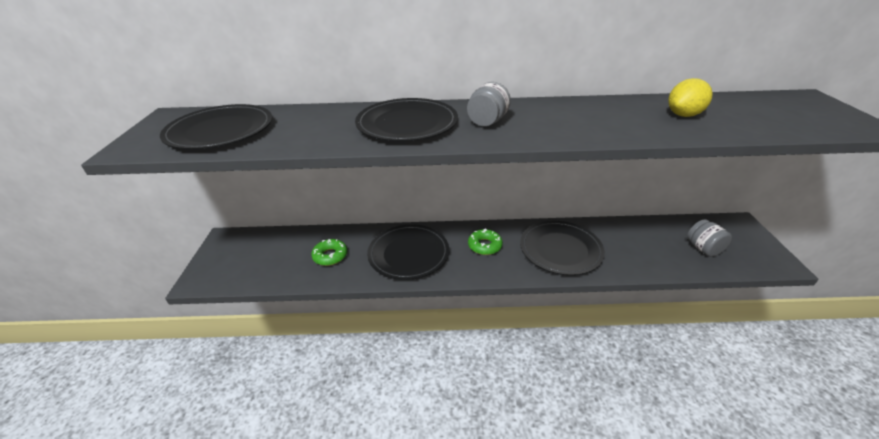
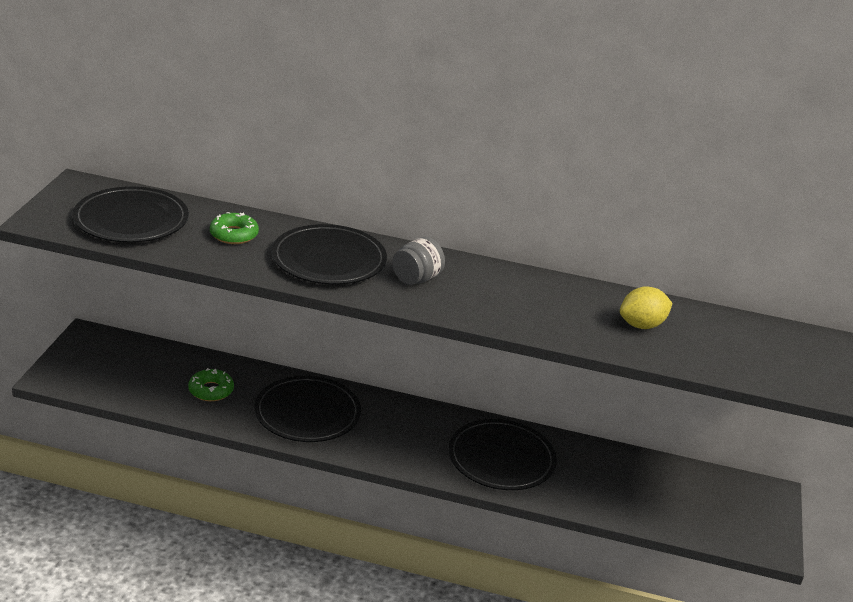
camera: 10 degrees right, 5 degrees down
(484, 246) = (407, 429): green donut -> green donut (234, 235)
(703, 248) = (688, 506): grey jar -> none

